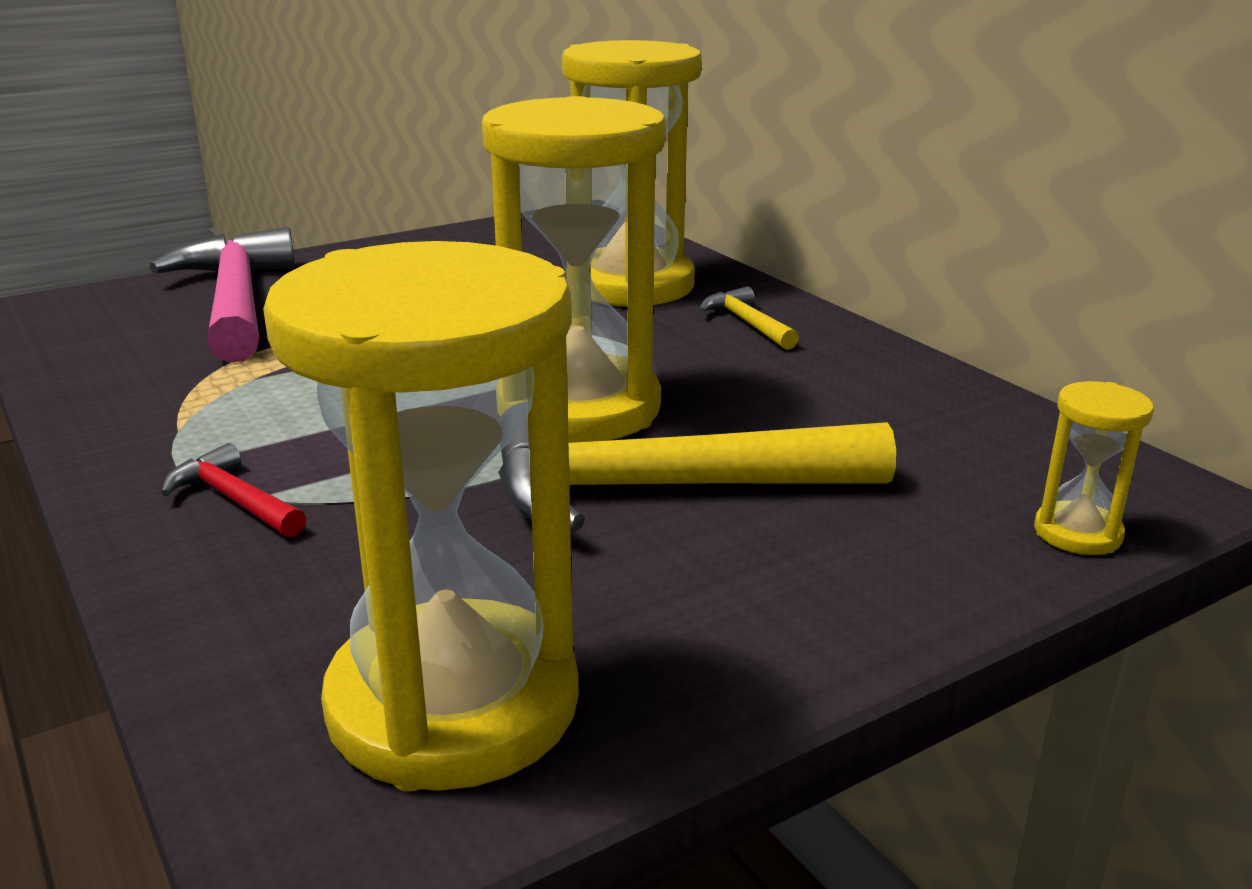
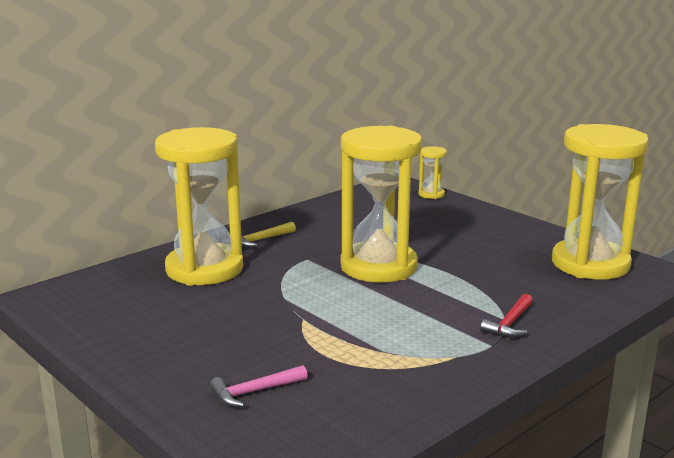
camera: 100 degrees left, 5 degrees down
(235, 302) = (254, 392): pink hammer -> pink hammer, size x0.45
(662, 489) = (442, 247): yellow hammer -> none

